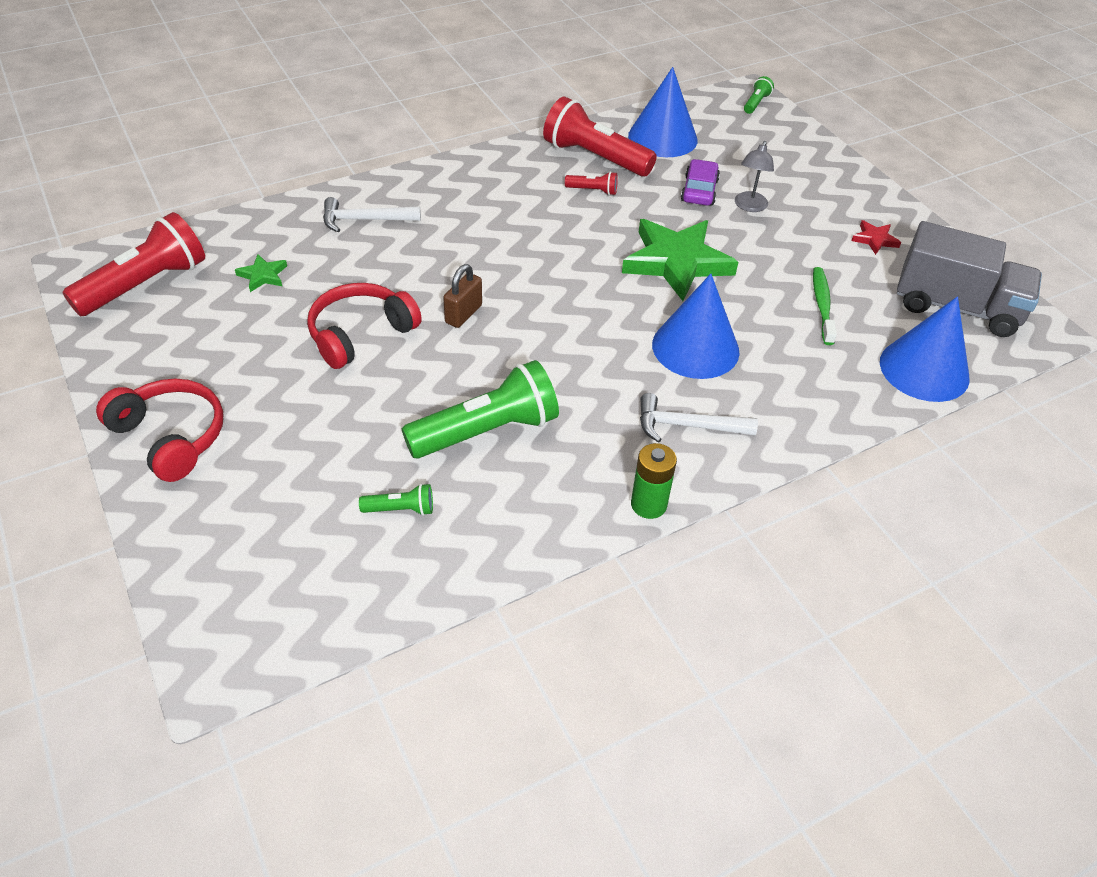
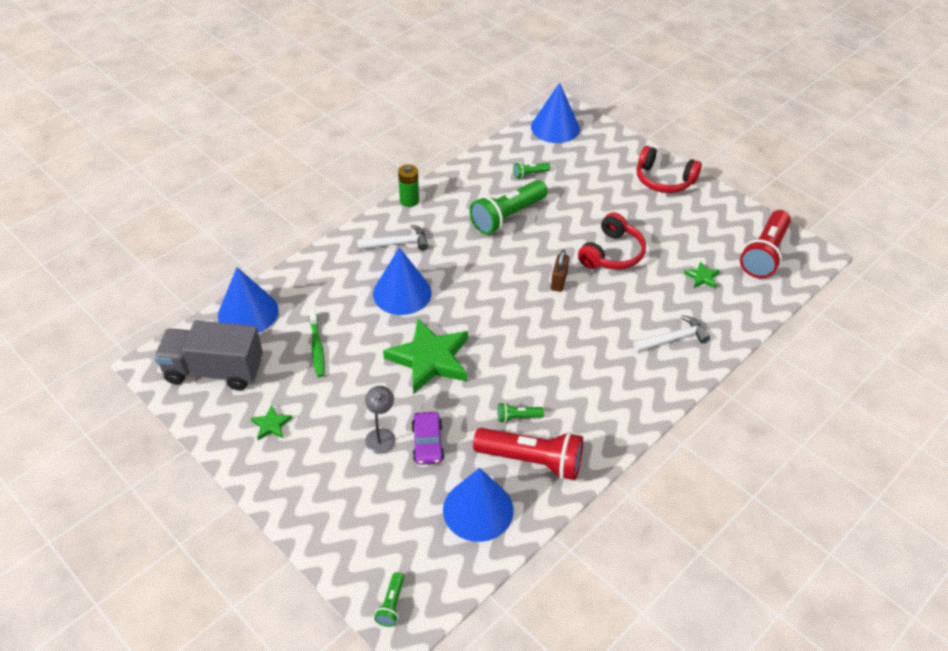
camera: 165 degrees right, 0 degrees up
(276, 620) = (555, 127): none -> blue cone
(593, 191) = (518, 417): red flashlight -> green flashlight
(875, 239) = (271, 425): red star -> green star

